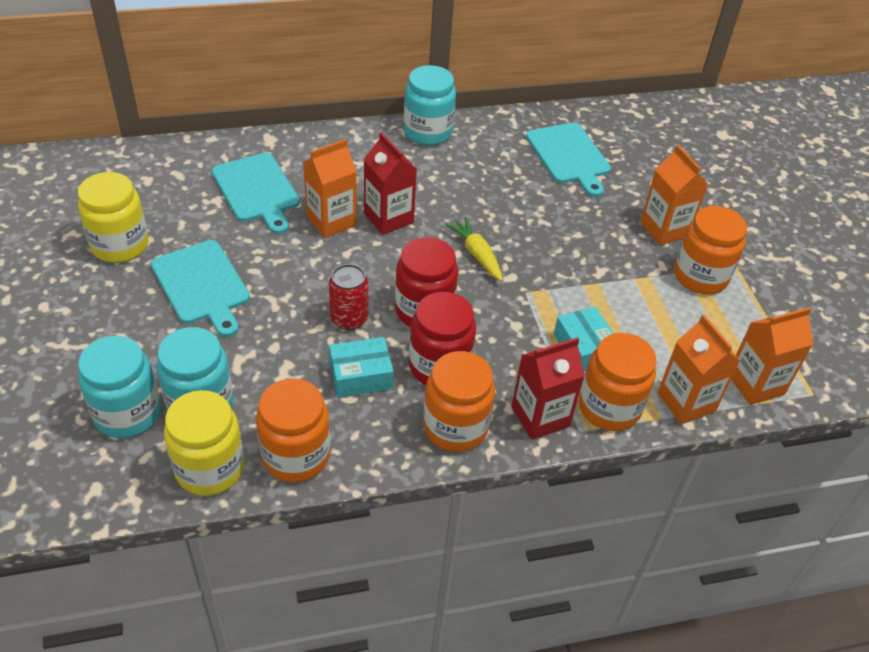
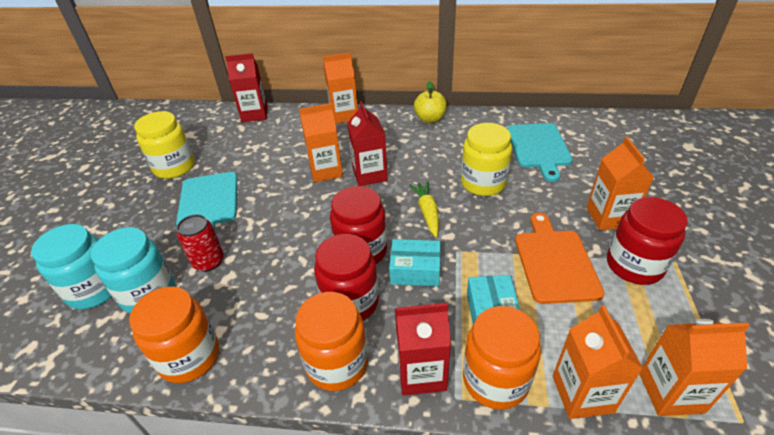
camera: 25 degrees right, 5 degrees down
(186, 152) = (254, 114): none -> red carton
(210, 468) = (119, 351): yellow jar -> yellow jar (483, 183)
(257, 190) = (286, 143): turquoise cutting board -> none
(313, 139) = (344, 115): none -> orange carton
(349, 318) = (298, 246): red can -> red can (208, 261)
(361, 376) = (281, 296): turquoise box -> turquoise box (415, 270)
(428, 132) = (430, 119): turquoise jar -> yellow apple
(627, 286) = (555, 262): none -> orange cutting board
(700, 276) = (634, 265): orange jar -> red jar

